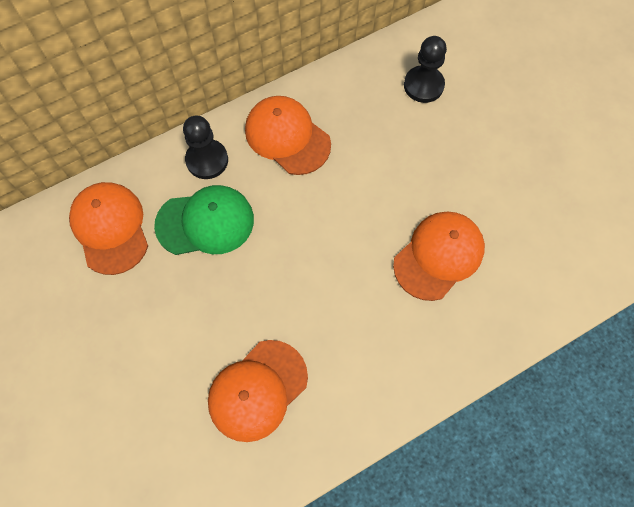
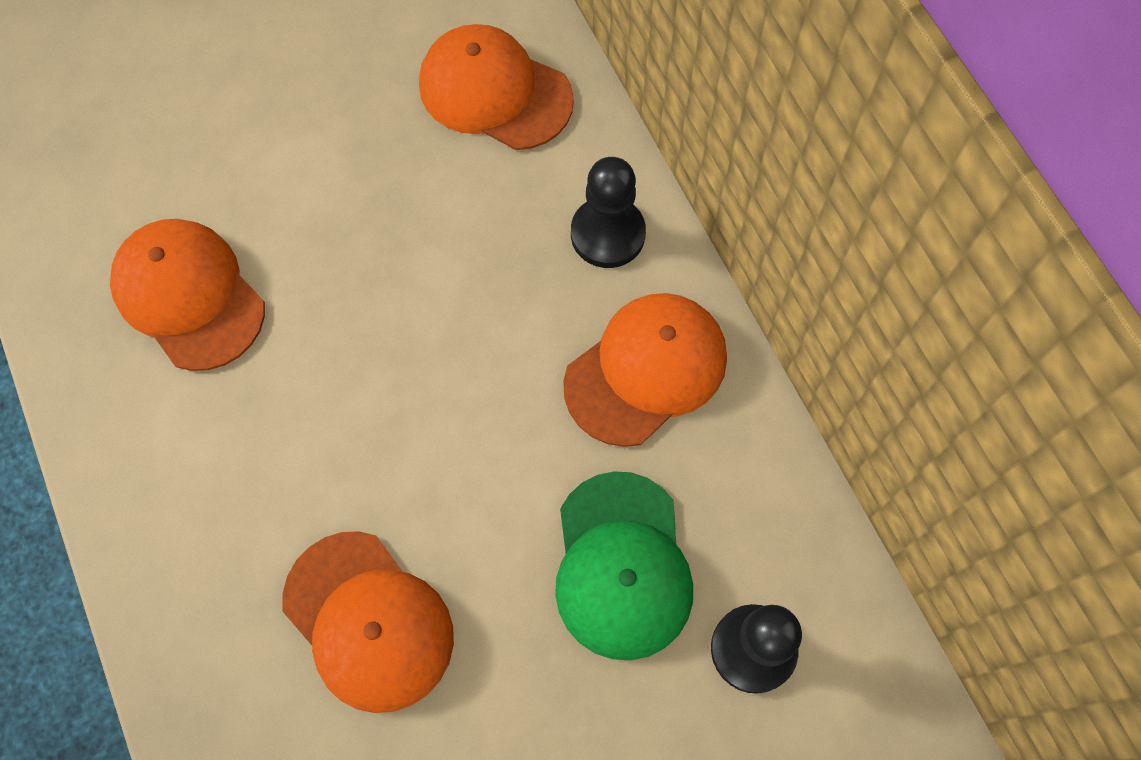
camera: 95 degrees right, 0 degrees up
(110, 228) = (495, 92): orange cap -> orange cap turned 135 degrees counterclockwise
(205, 222) = (488, 229): green cap -> green cap (622, 565)

